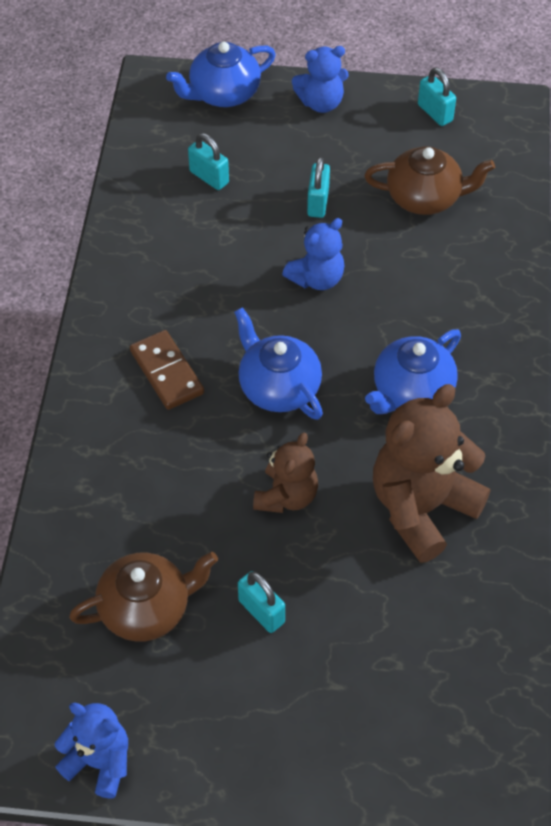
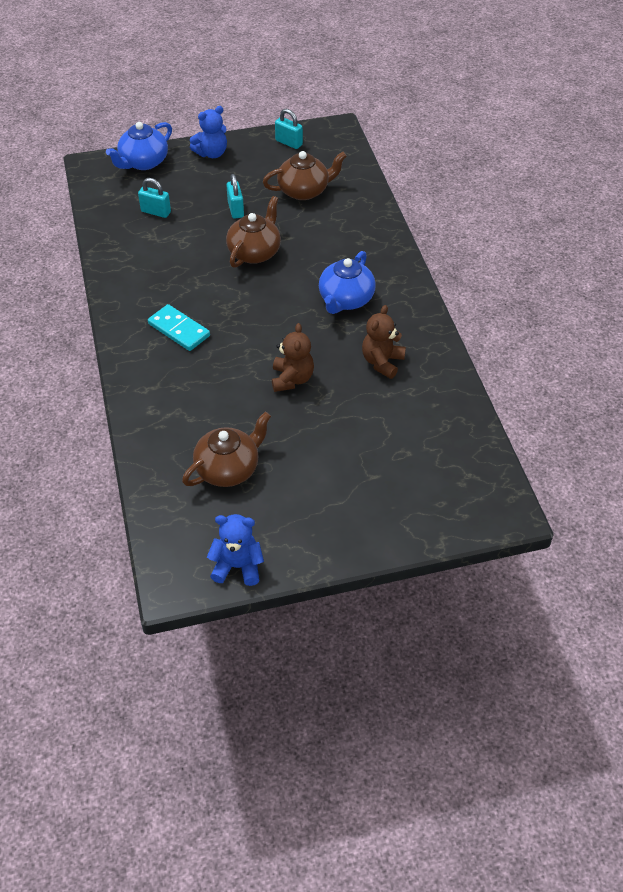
camera: 20 degrees left, 5 degrees down
(166, 372) = (179, 330): brown domino -> turquoise domino
(261, 611) = (306, 448): turquoise padlock -> none
(278, 387) = (258, 319): blue teapot -> none
(317, 278) = (255, 252): blue teddy bear -> brown teapot
(421, 508) = (382, 362): brown teddy bear -> brown teddy bear, size x0.57

